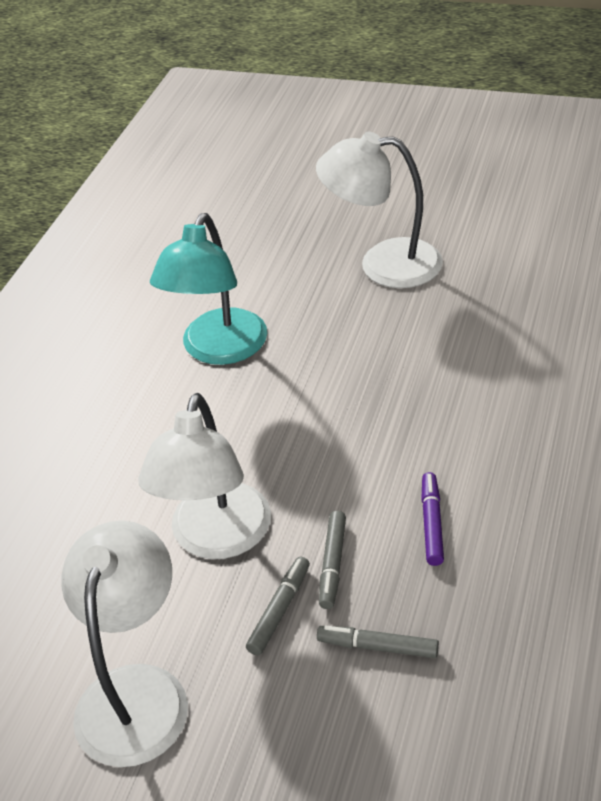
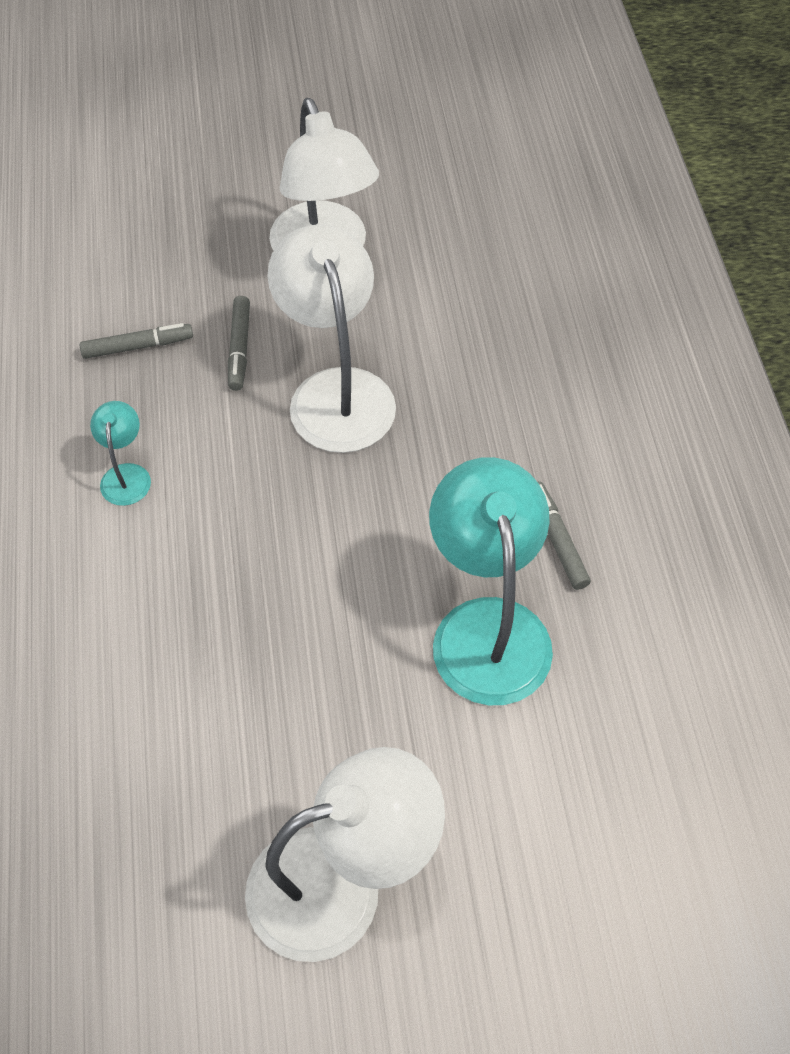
camera: 150 degrees right, 15 degrees up
(333, 563) = (210, 404): grey marker -> grey marker (557, 540)
(432, 524) = (126, 475): purple marker -> turquoise lamp

